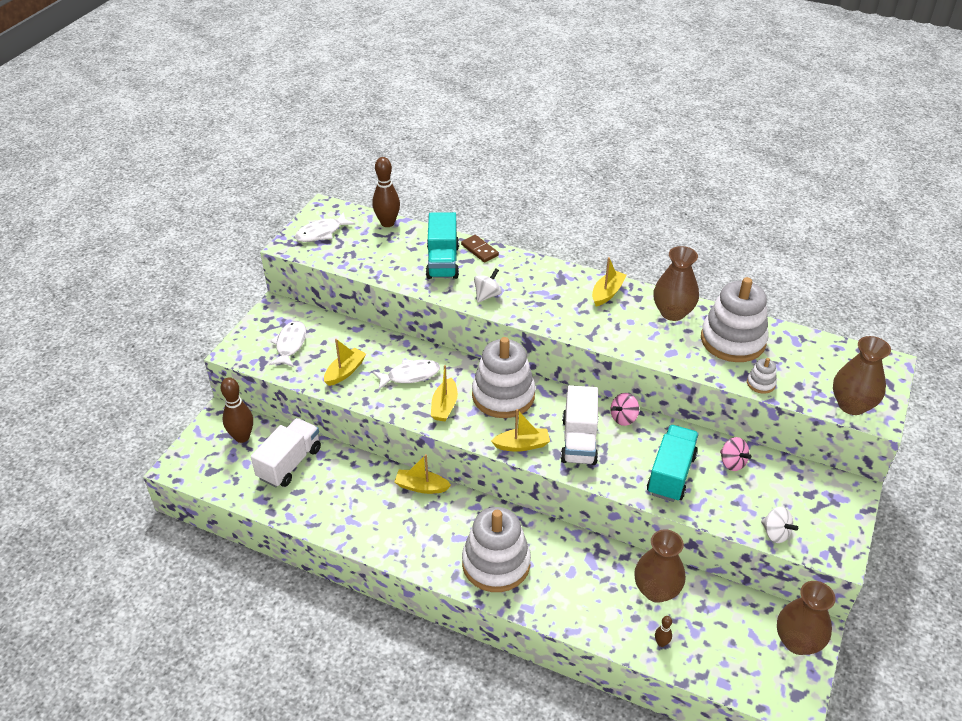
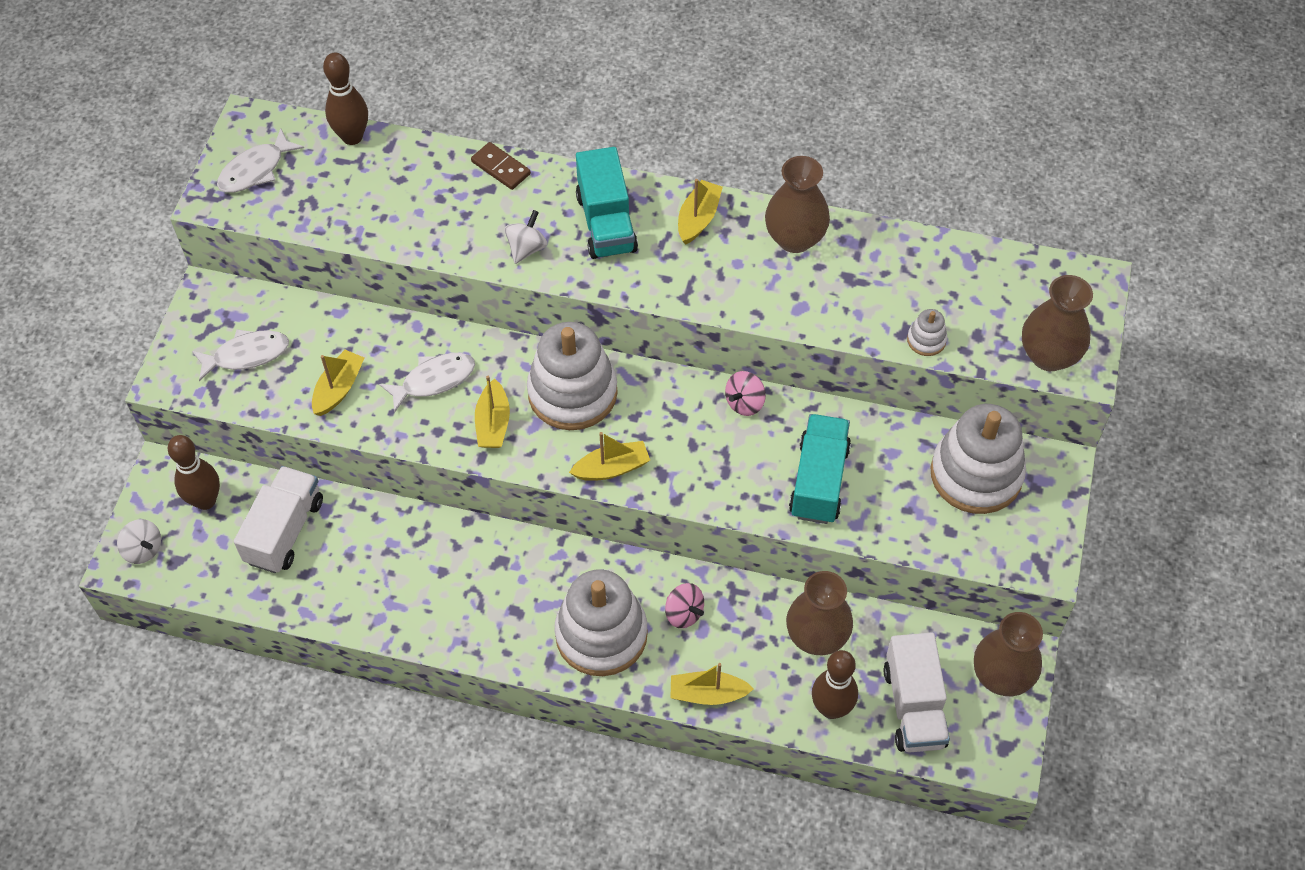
camera: 10 degrees left, 15 degrees up
(290, 344) = (247, 355): white fish -> white fish turned 75 degrees clockwise
(421, 487) = (478, 537): yellow boat -> yellow boat (708, 694)
(442, 262) = (450, 198): turquoise truck -> turquoise truck (606, 223)
(579, 441) = (688, 449): white truck -> white truck (914, 706)
(661, 643) = (831, 708): brown bowling pin -> brown bowling pin, size x2.07
(732, 340) = (882, 274): white stacking toy -> white stacking toy (976, 474)
(732, 463) = (898, 450): pink spinning top -> pink spinning top (684, 613)
(775, 533) = (962, 546): white spinning top -> white spinning top (143, 549)

